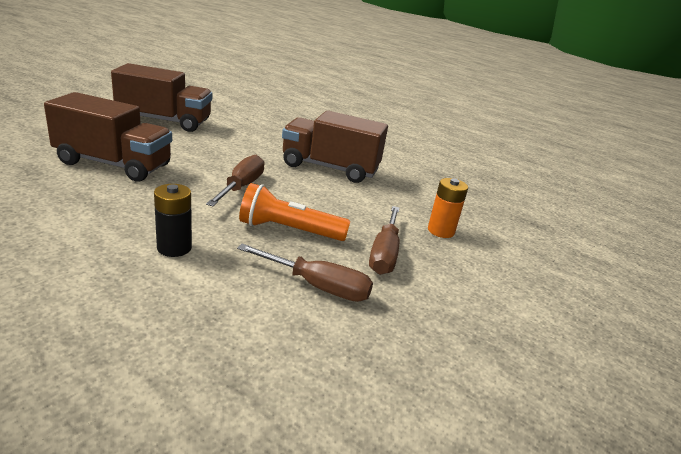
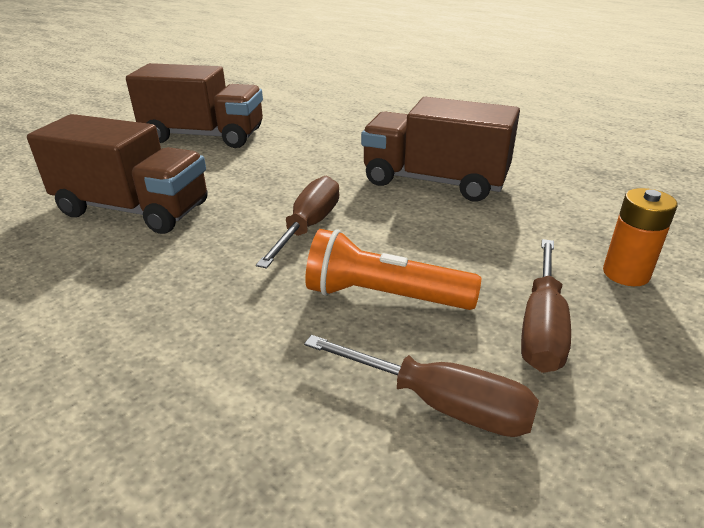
camera: 10 degrees right, 5 degrees up
(174, 248) = (210, 345): black battery -> none

